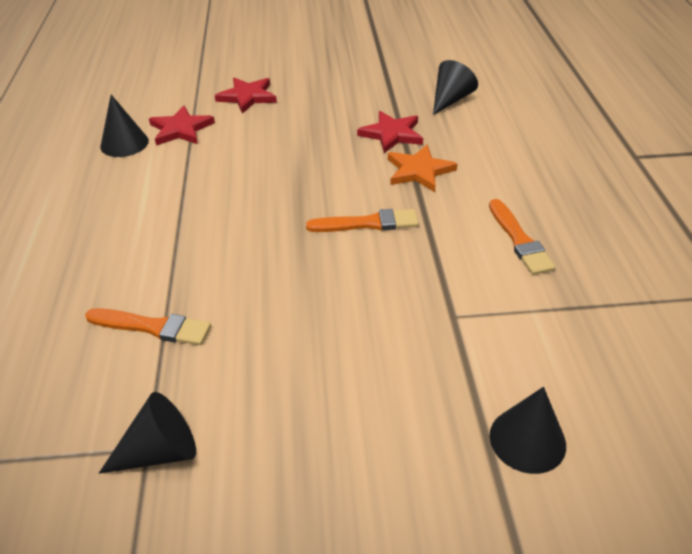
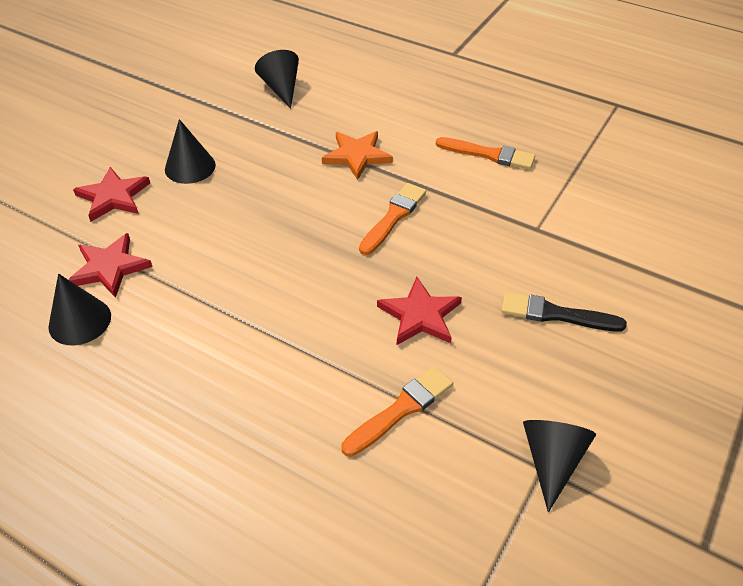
camera: 55 degrees left, 5 degrees up
(348, 378) = (556, 314): none -> black brush
(392, 134) = (290, 143): red star -> red star (420, 315)
(527, 440) = (670, 257): black cone -> black cone (190, 167)

